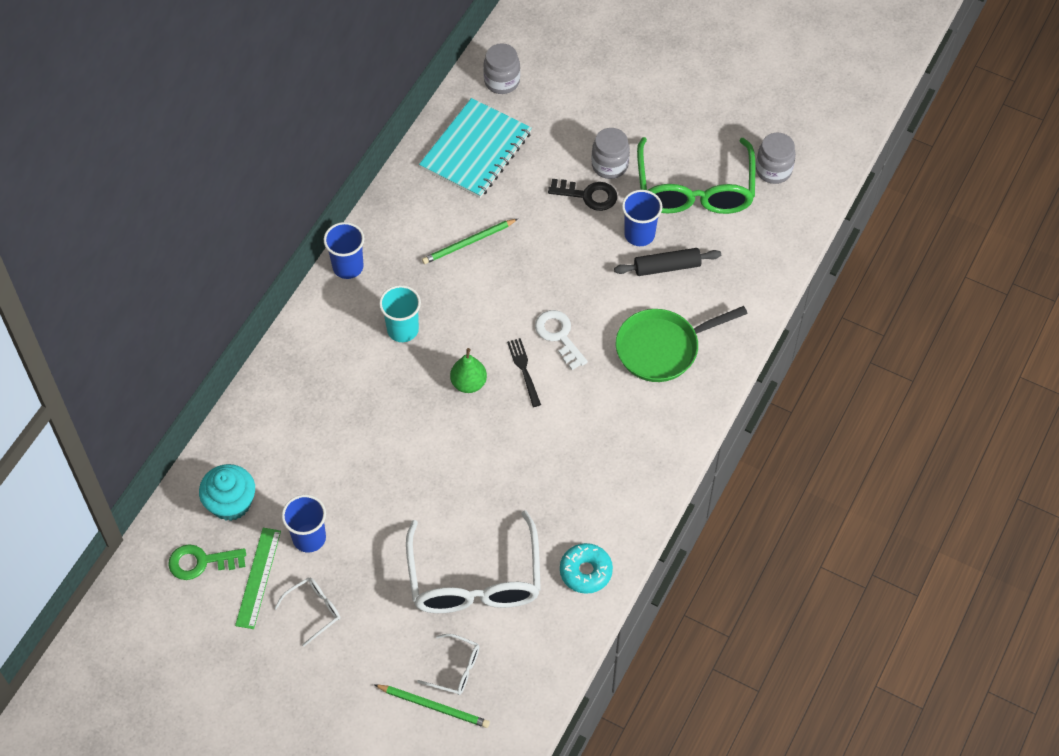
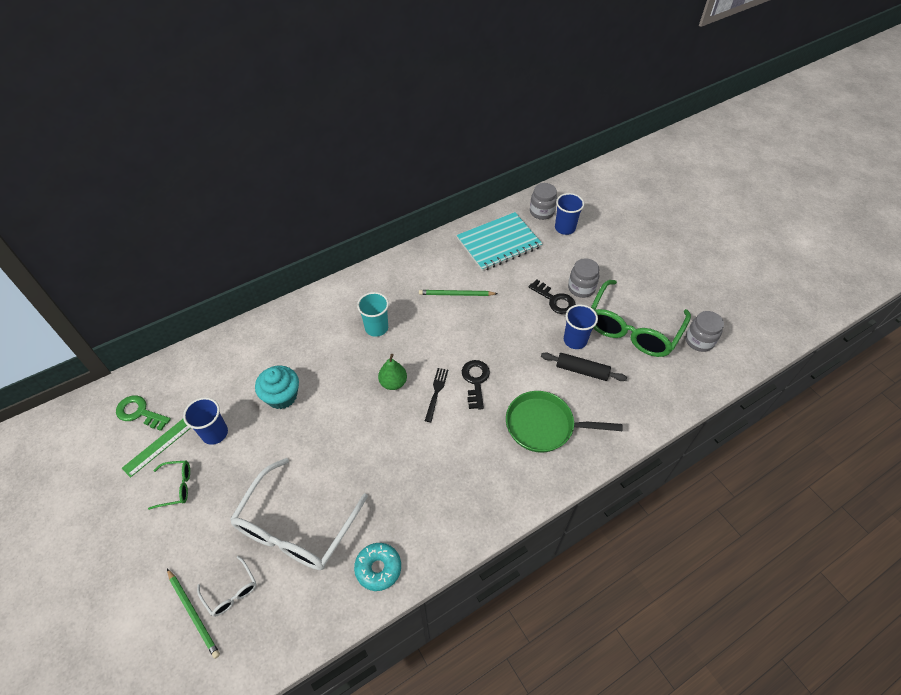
camera: 30 degrees right, 5 degrees down
(231, 503) = (189, 384): turquoise cupcake -> turquoise cupcake (282, 396)
(314, 610) = (177, 486): white glasses -> green glasses
(348, 267) = (372, 275): blue cup -> blue cup (565, 228)
(559, 336) = (475, 381): white key -> black key

